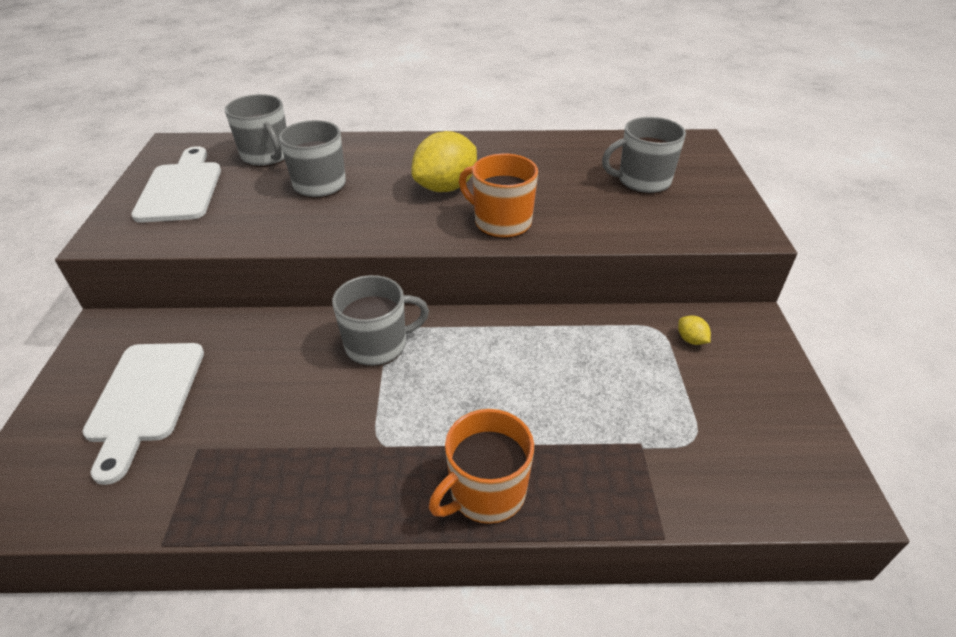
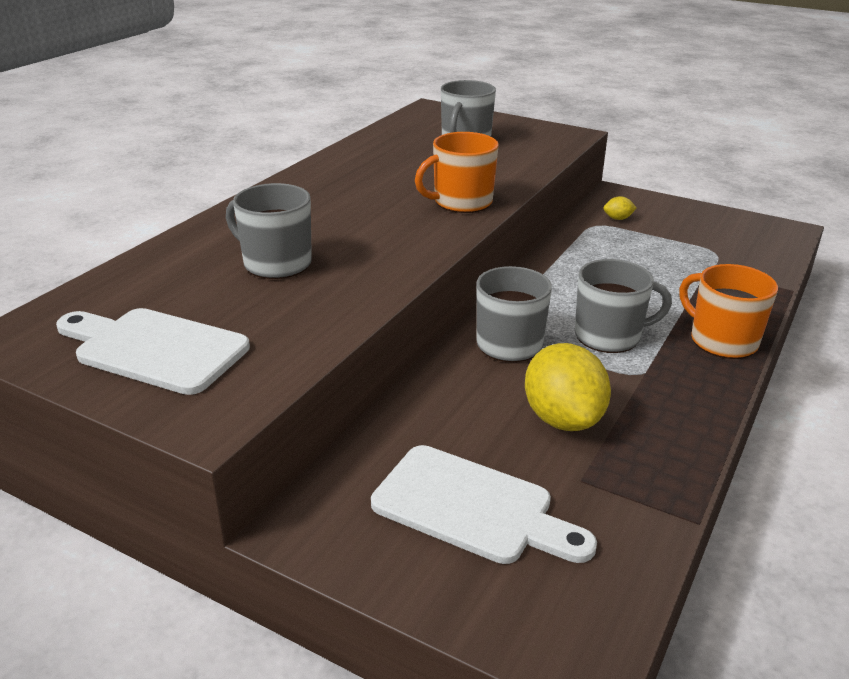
camera: 60 degrees left, 10 degrees down
(267, 156) = (158, 281): grey mug -> grey mug (609, 336)
(446, 187) = (371, 208): yellow lemon -> yellow lemon (563, 419)
(486, 492) = (722, 341): orange mug -> orange mug turned 150 degrees clockwise

